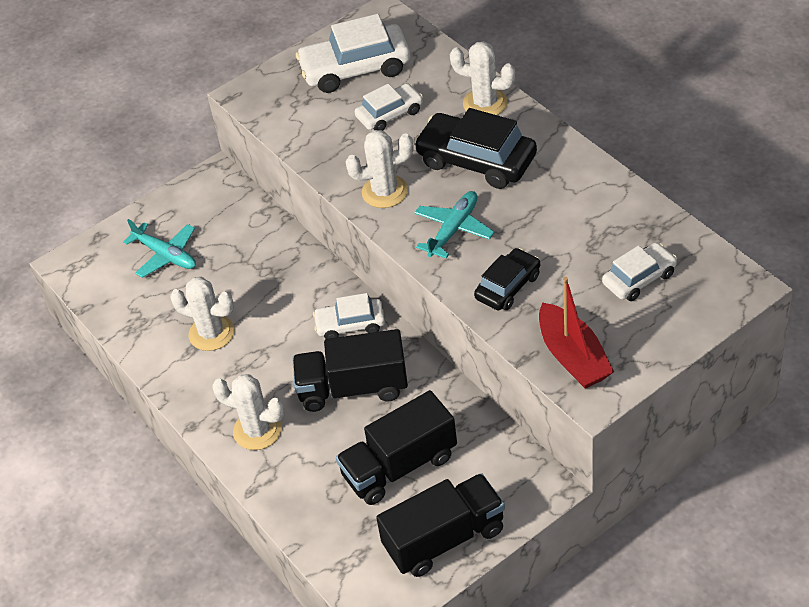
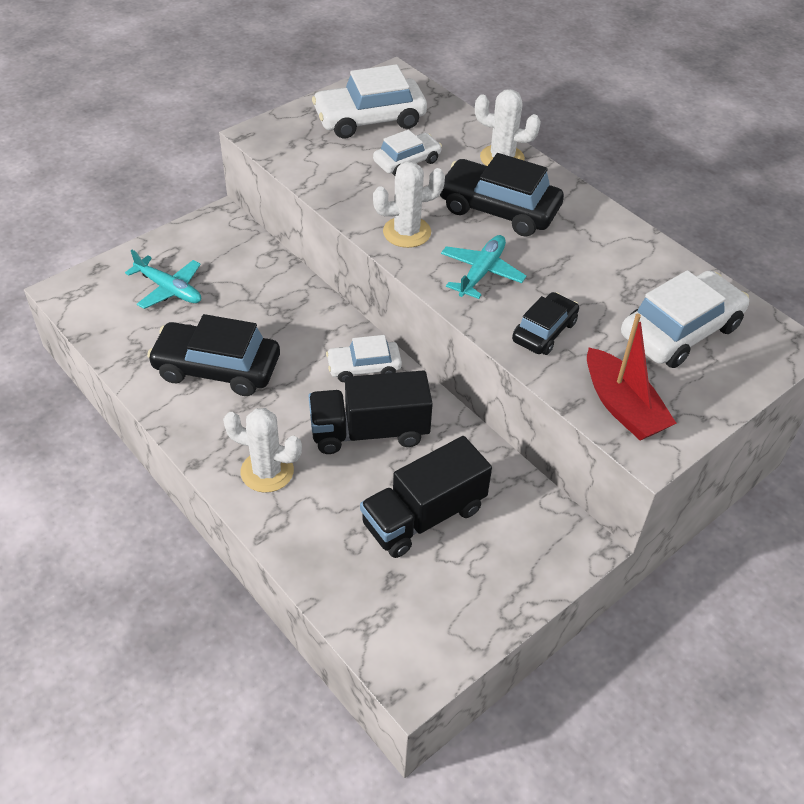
camera: 10 degrees left, 0 degrees up
(211, 333) = (217, 368): white cactus -> black car
(444, 538) = (478, 598): black truck -> none
(639, 278) = (680, 331): white car -> white car, size x1.68

